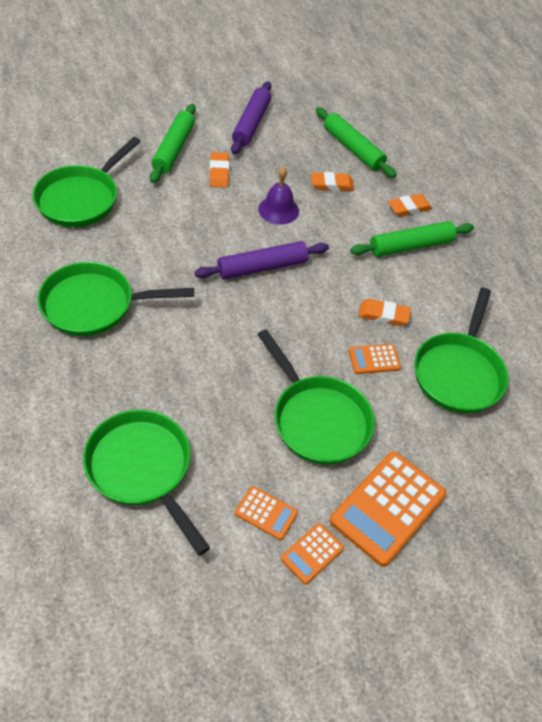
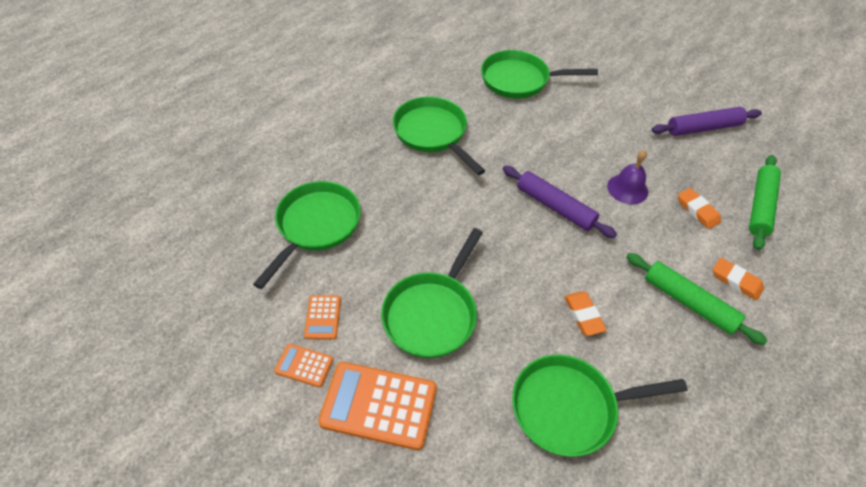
camera: 65 degrees right, 0 degrees up
(174, 149) = (620, 100): green rolling pin -> none
(219, 172) = (626, 135): orange eraser -> none
(374, 359) = (527, 329): orange calculator -> none

